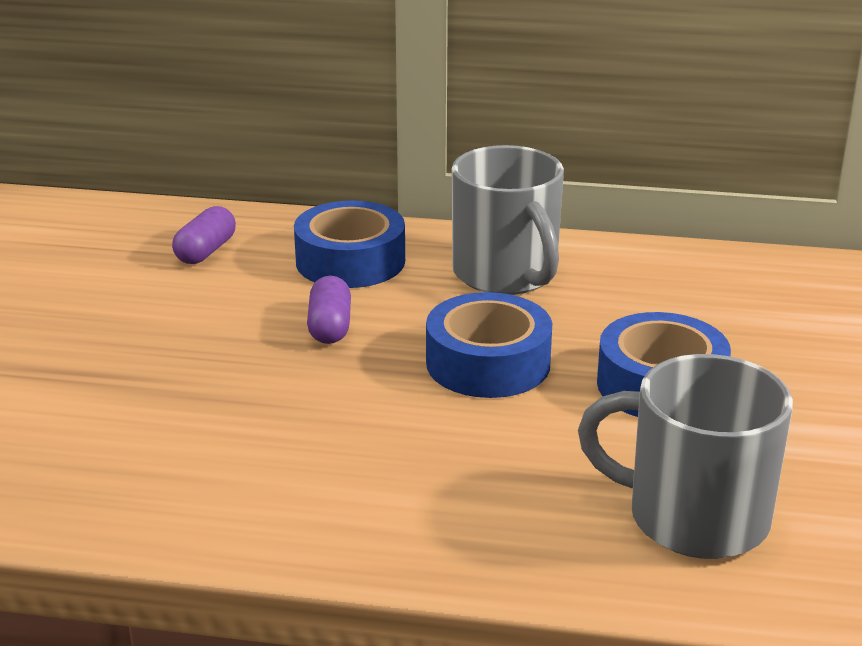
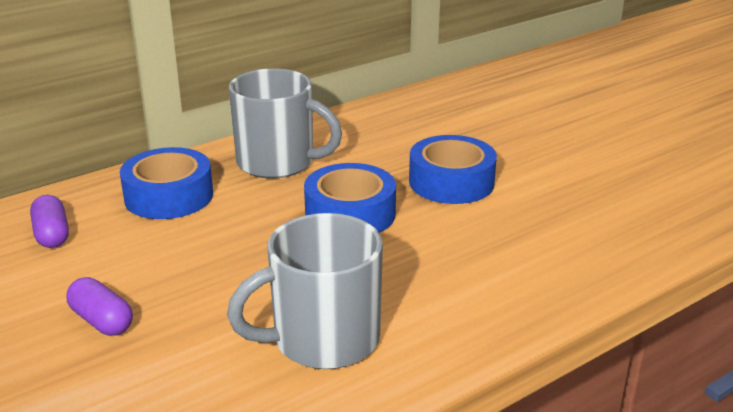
camera: 45 degrees left, 0 degrees up
(330, 327) = (223, 239): purple capsule -> purple capsule (102, 321)
(693, 517) = (569, 236): grey mug -> grey mug (322, 340)

